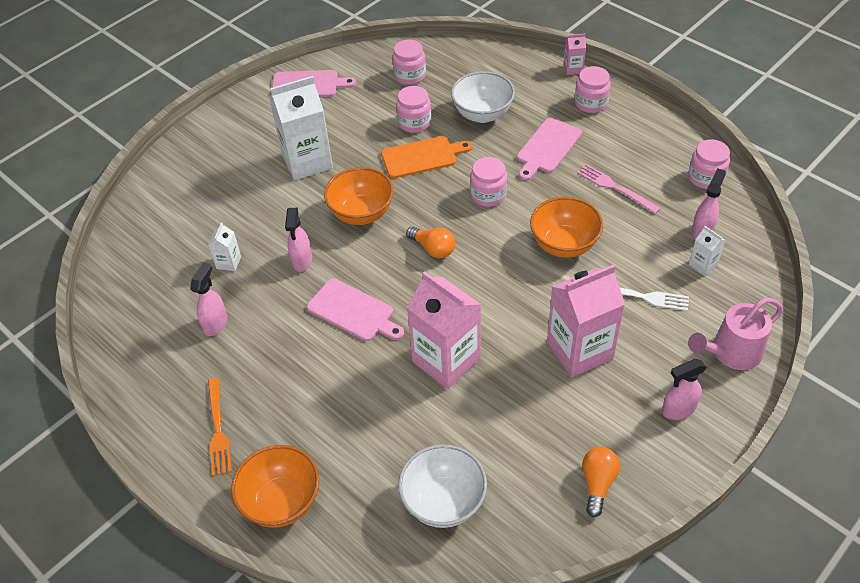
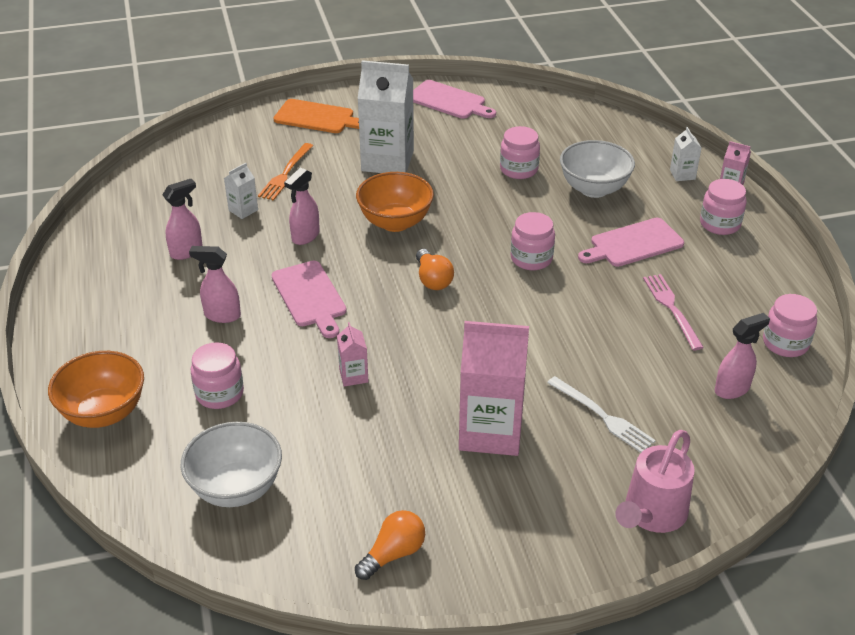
camera: 30 degrees right, 10 degrees down
(218, 430) = (109, 332): orange fork -> orange fork (285, 174)
(410, 75) = (553, 129): pink jar -> pink jar (219, 393)
(422, 157) = (498, 200): orange cutting board -> orange cutting board (317, 117)
(446, 360) = (353, 376): pink carton -> pink carton, size x0.45
(564, 245) = (566, 334): orange bowl -> none
(678, 410) = (541, 535): pink spray bottle -> pink spray bottle (222, 315)
(703, 265) = (701, 420): white carton -> white carton (682, 174)
(730, 353) = (651, 514): pink watering can -> pink watering can turned 60 degrees counterclockwise

